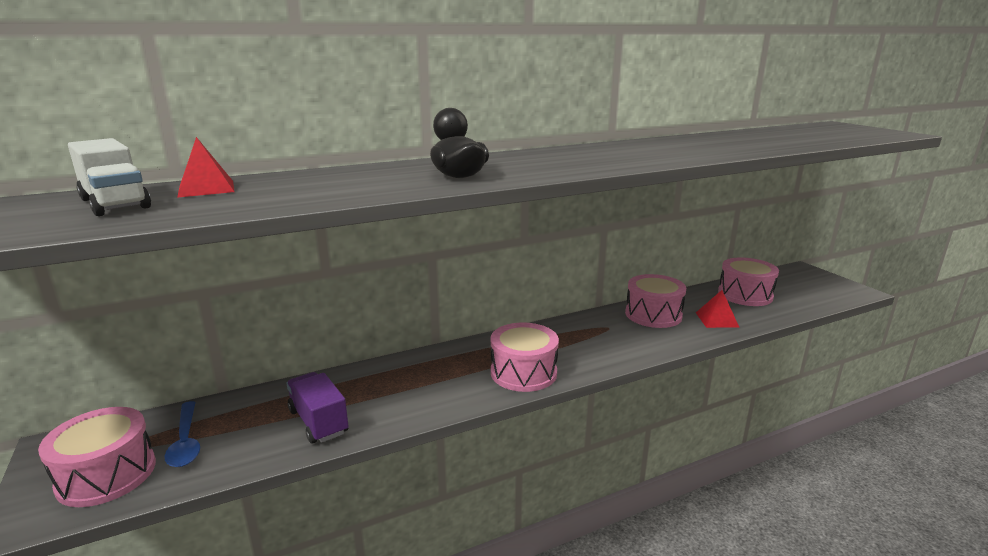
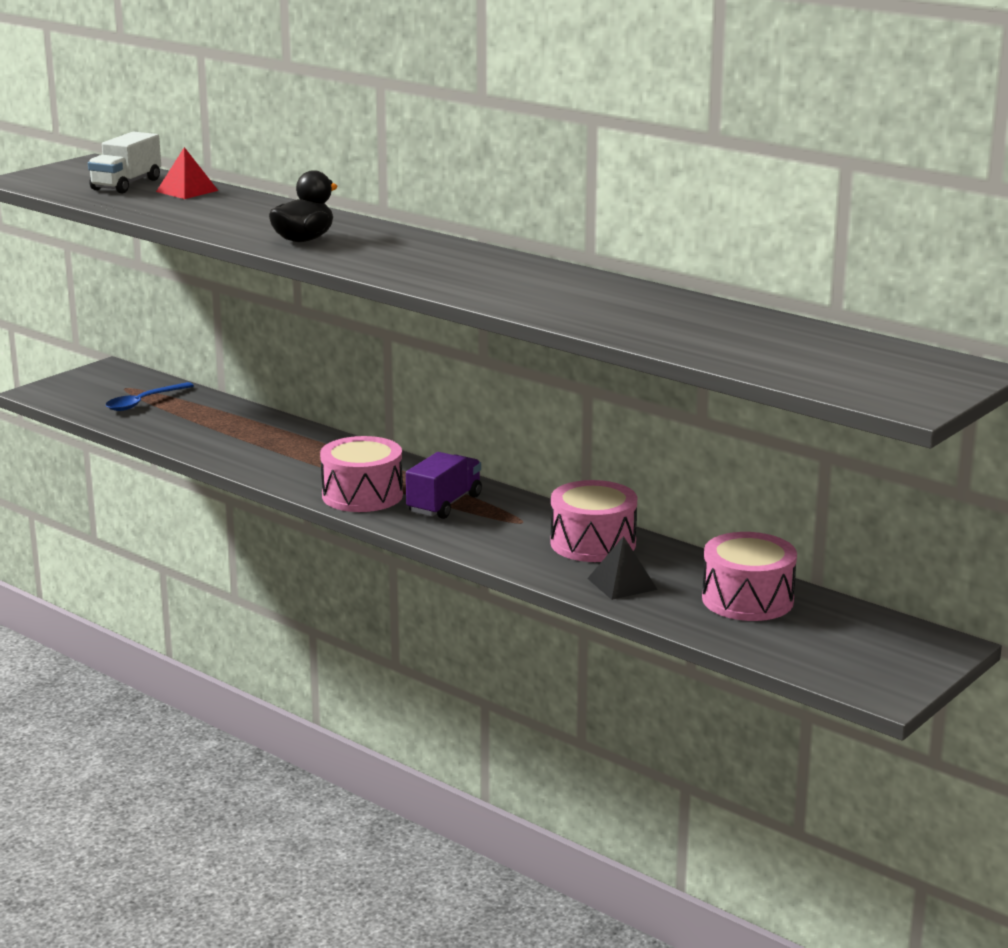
camera: 65 degrees right, 0 degrees up
(107, 474) = (91, 394): pink drum -> none
(318, 421) = (204, 435): purple truck -> purple truck (444, 504)
(717, 319) = (622, 584): red pyramid -> black pyramid

